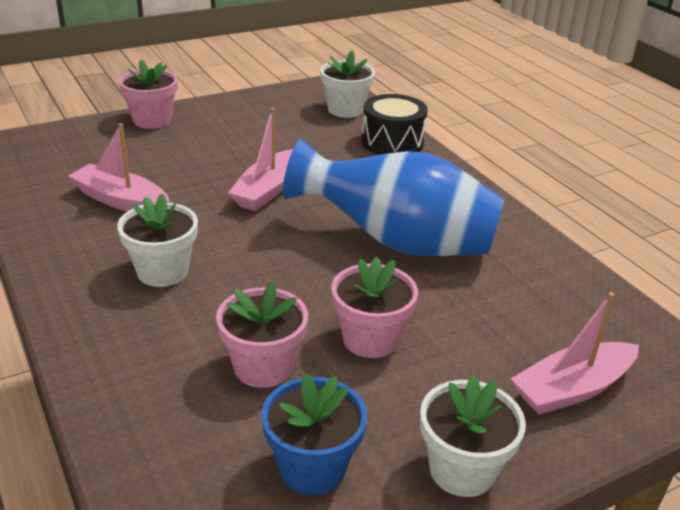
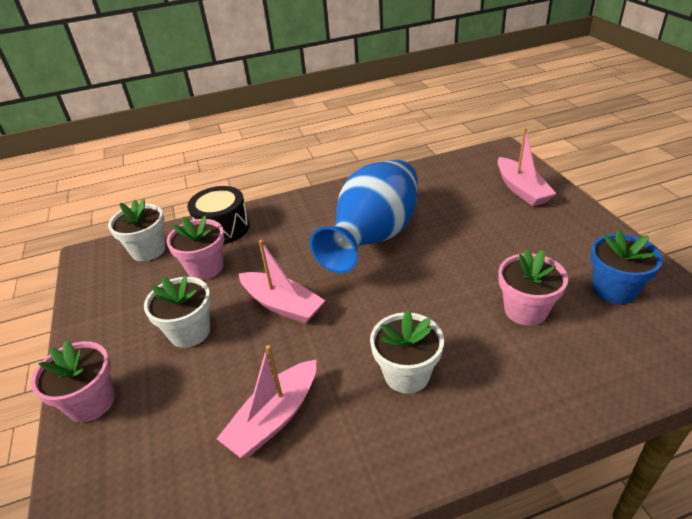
camera: 75 degrees left, 5 degrees up
(370, 339) = (488, 258): pink flower pot -> pink flower pot (205, 268)
(462, 470) = (595, 233): white flower pot -> white flower pot (190, 332)

